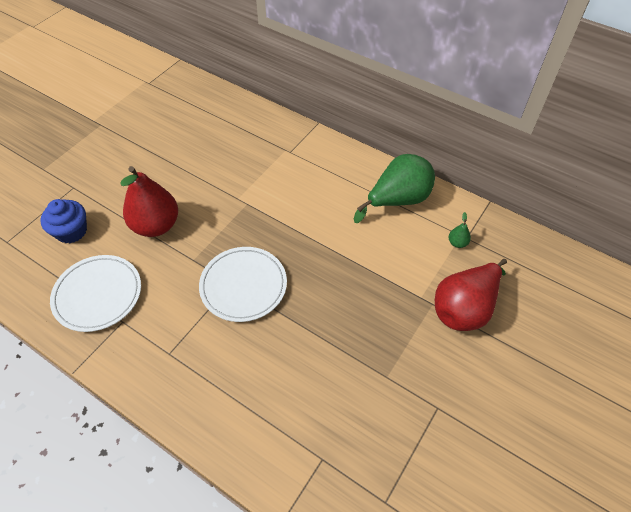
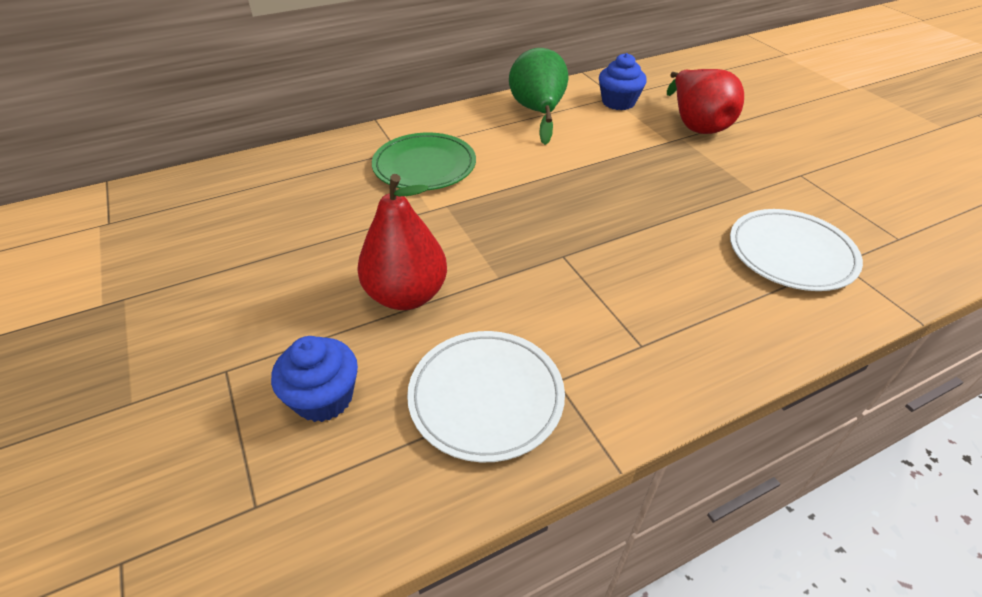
camera: 60 degrees left, 10 degrees down
(243, 286) = (574, 247): white plate -> white plate (791, 253)
(282, 173) = (424, 166): none -> green plate
(457, 243) = (618, 102): green pear -> blue cupcake

